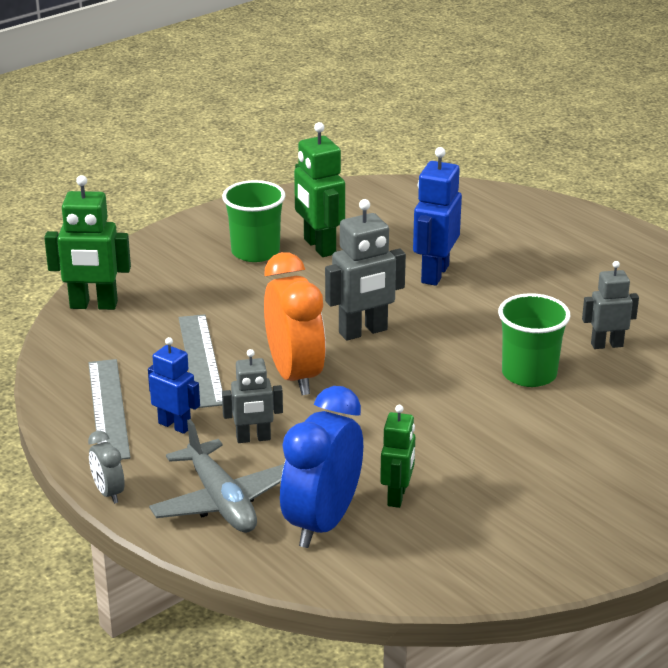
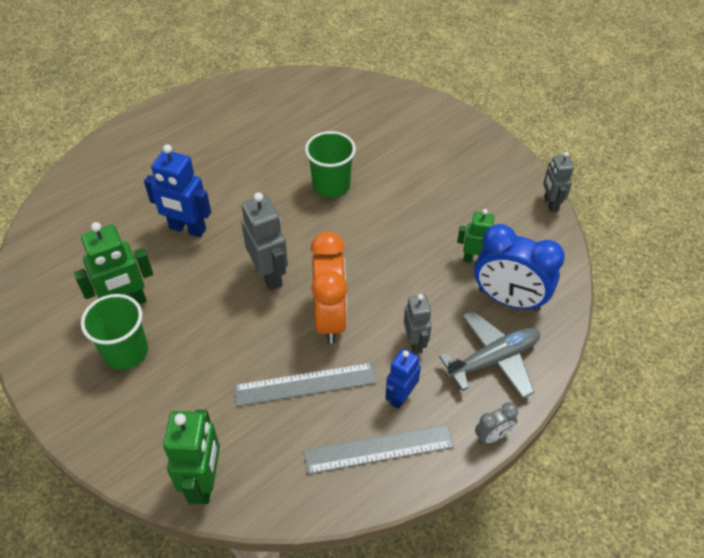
camera: 90 degrees left, 20 degrees up
(295, 376) = (330, 318): orange clock -> orange clock turned 105 degrees clockwise
(606, 345) = (297, 145): grey robot -> grey robot (550, 204)

